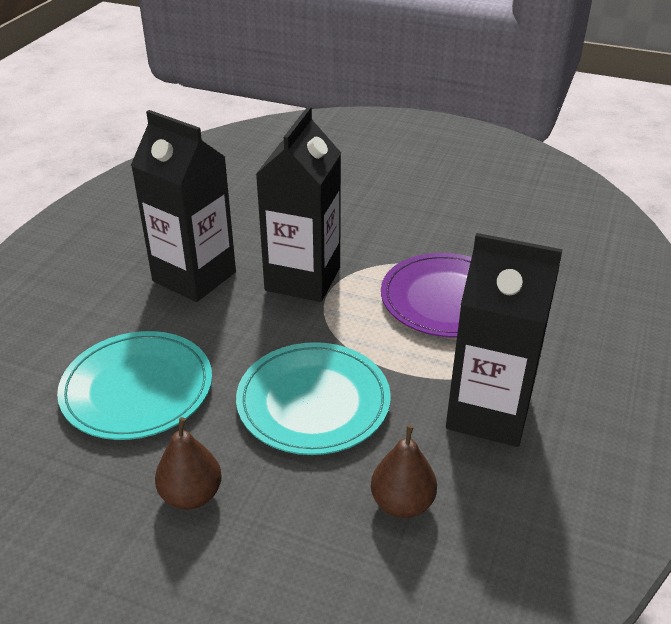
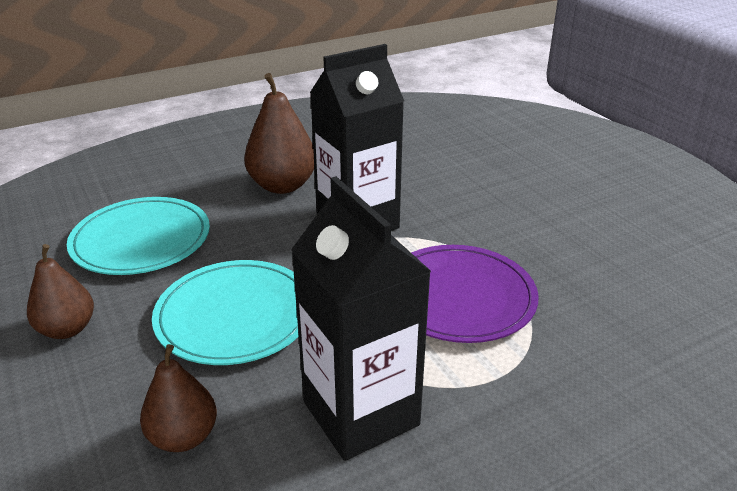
camera: 40 degrees right, 5 degrees down
(194, 277) = (282, 186): black carton -> brown pear

